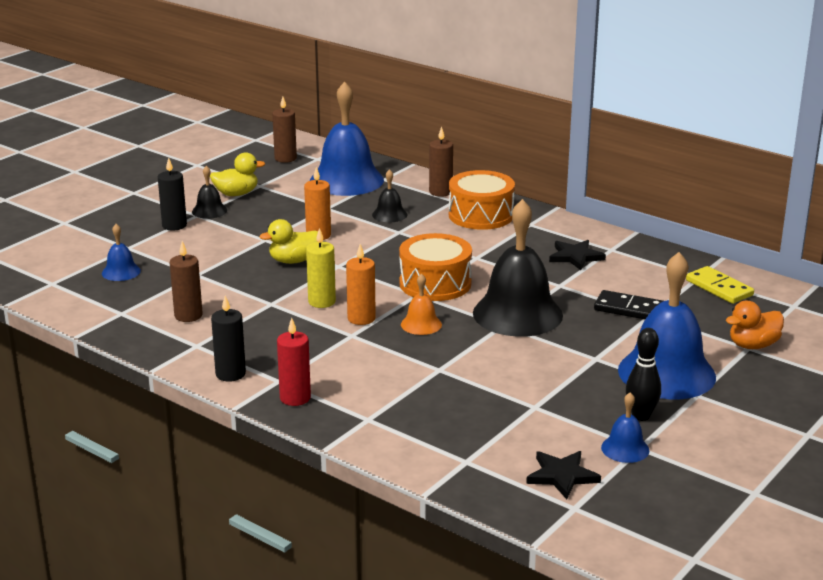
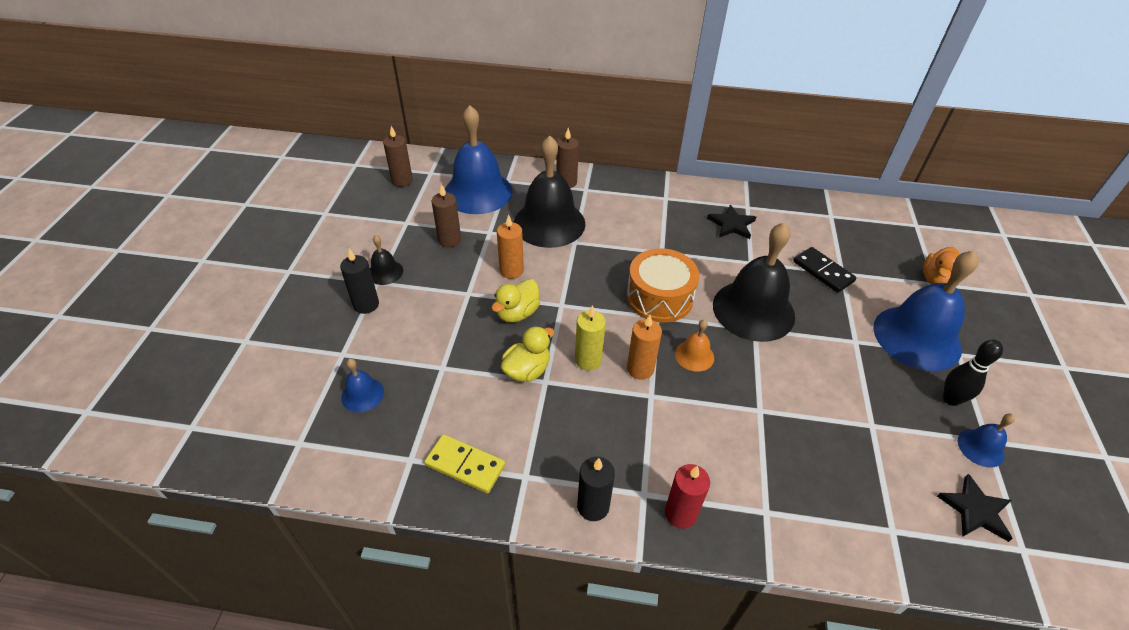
camera: 30 degrees left, 20 degrees up
(188, 315) = (482, 433): brown candle -> brown candle (449, 240)
(236, 194) = (393, 241): yellow duck -> yellow duck (527, 370)
(389, 214) = (549, 223): black bell -> black bell, size x2.21
(481, 215) = (621, 200): orange drum -> none
(629, 309) = (823, 271): black domino -> black domino turned 60 degrees clockwise
(719, 288) = (855, 224): yellow domino -> yellow domino (465, 465)

